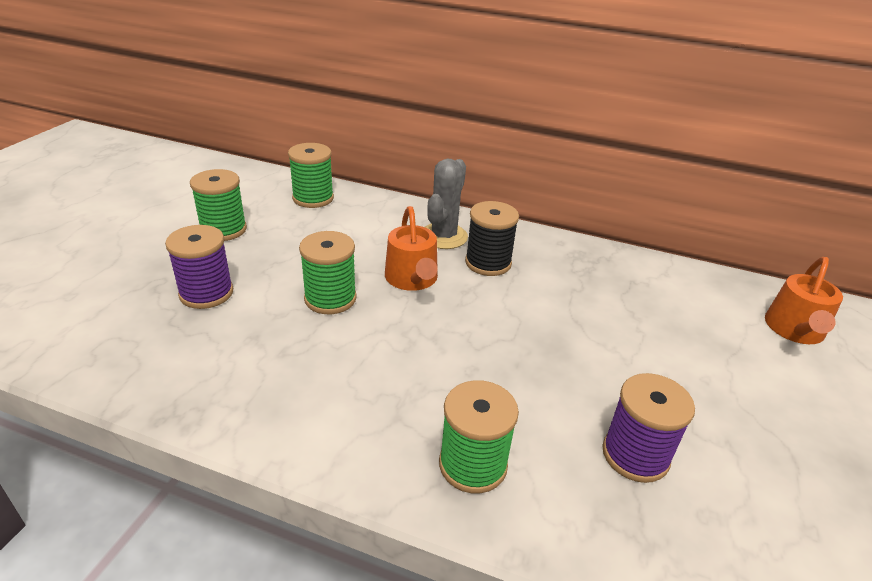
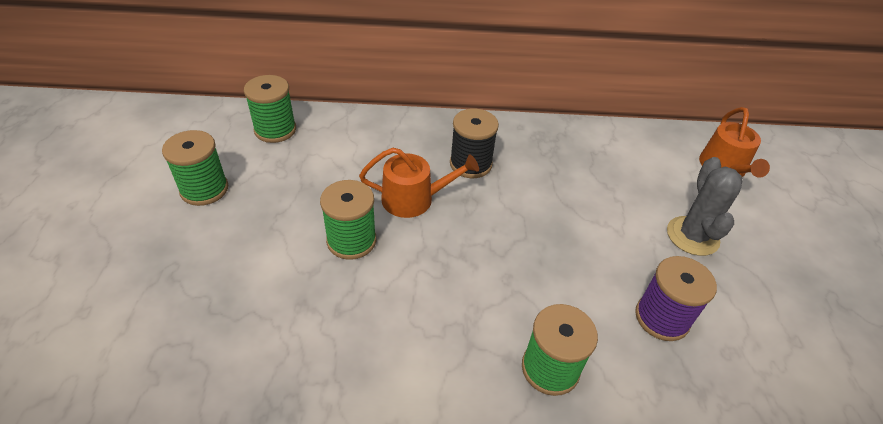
camera: 20 degrees left, 10 degrees up
(206, 293) = (229, 268): purple spool -> none
(412, 279) = (414, 199): orange watering can -> orange watering can turned 60 degrees counterclockwise
(443, 236) = (419, 145): grey cactus -> grey cactus (692, 236)

